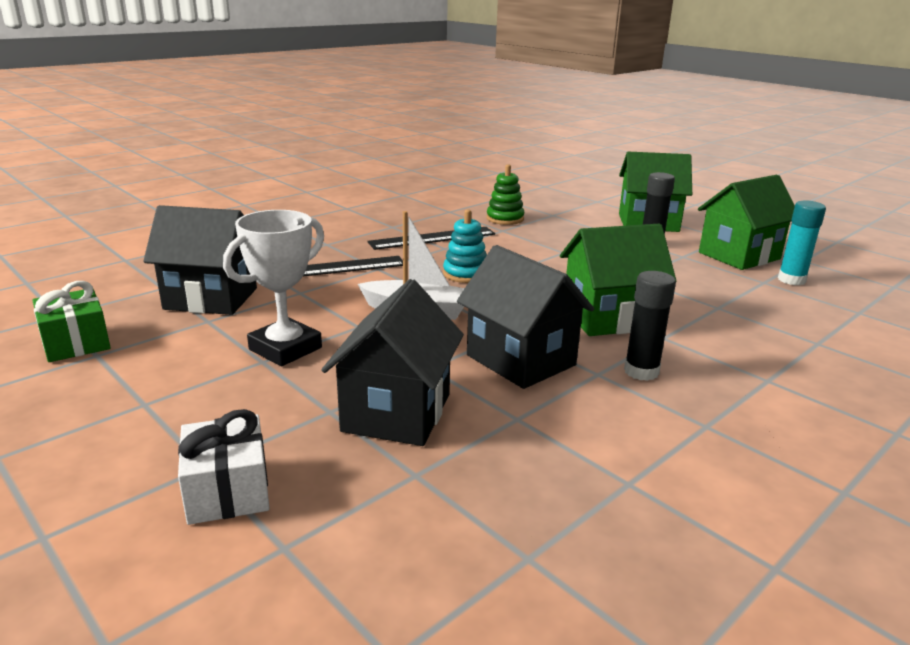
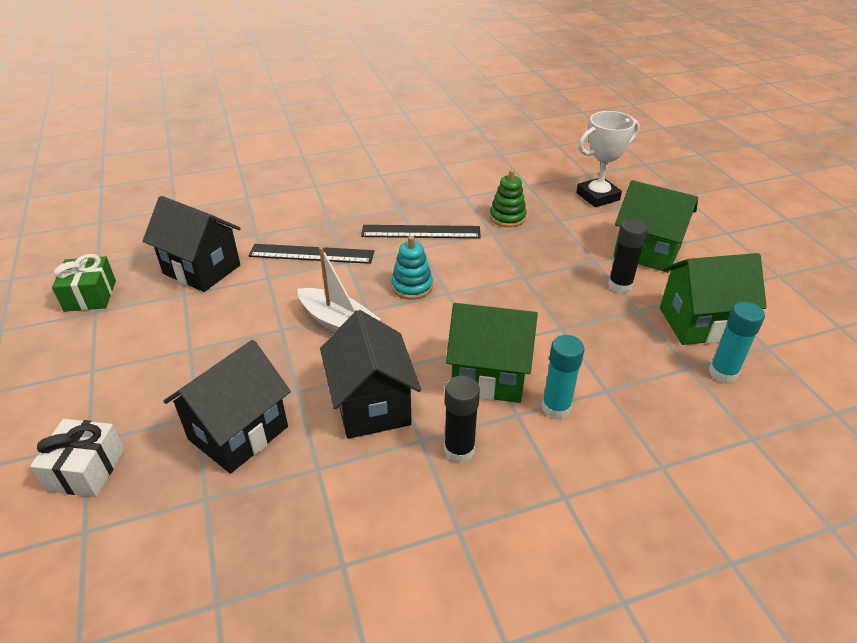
camera: 25 degrees right, 15 degrees up
(285, 349) = (213, 340): white trophy -> white trophy (597, 196)
(691, 326) = (556, 407): none -> turquoise glue stick

